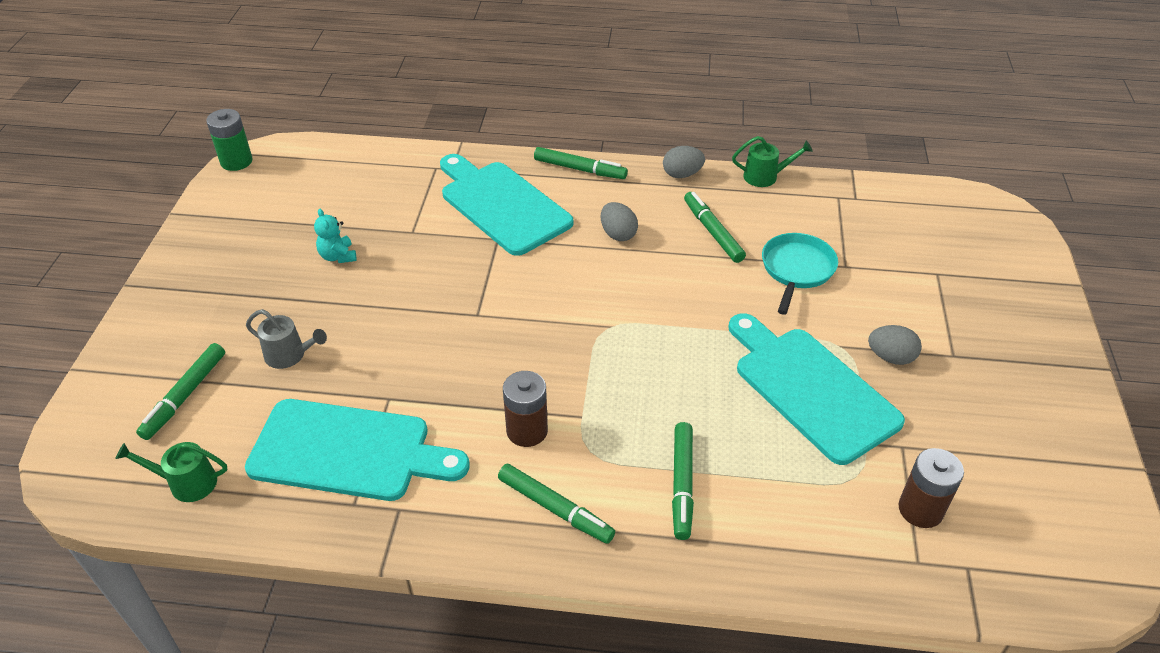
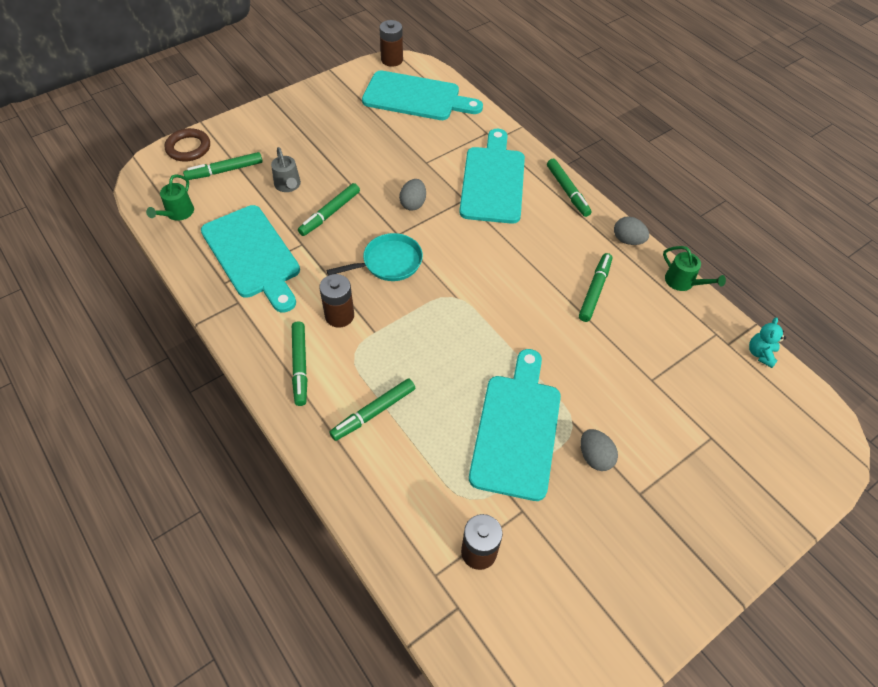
camera: 45 degrees right, 10 degrees up
(96, 406) = (188, 148): none -> brown ring
(186, 483) = (177, 213): green watering can -> green watering can turned 120 degrees counterclockwise
(236, 161) = (392, 60): green battery -> brown battery
(316, 180) = (416, 97): none -> turquoise cutting board
(338, 256) = (373, 149): turquoise teddy bear -> turquoise teddy bear (760, 354)
(378, 347) = (330, 213): none -> green marker
(618, 234) = (534, 247): grey egg -> grey egg (413, 204)
(796, 269) = (615, 355): turquoise pan -> turquoise pan (389, 262)

